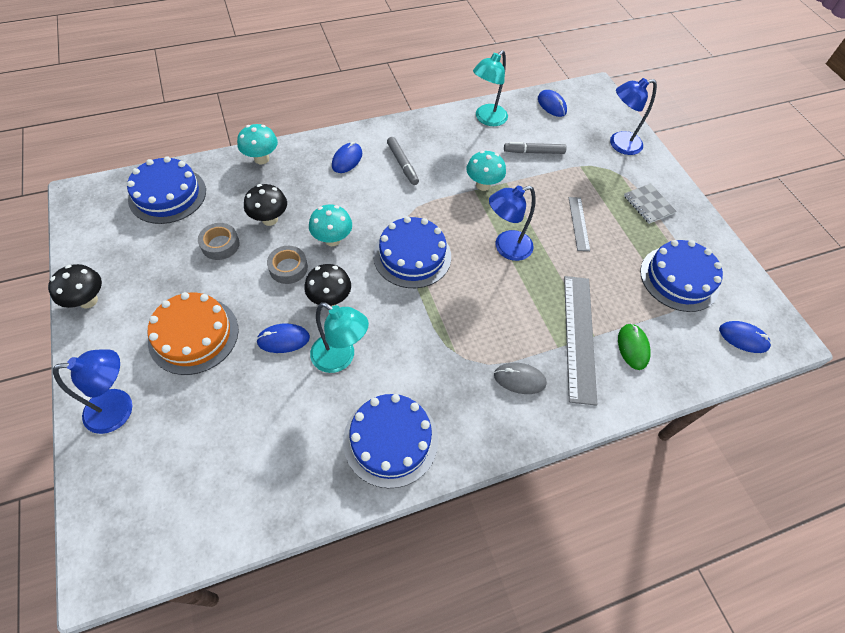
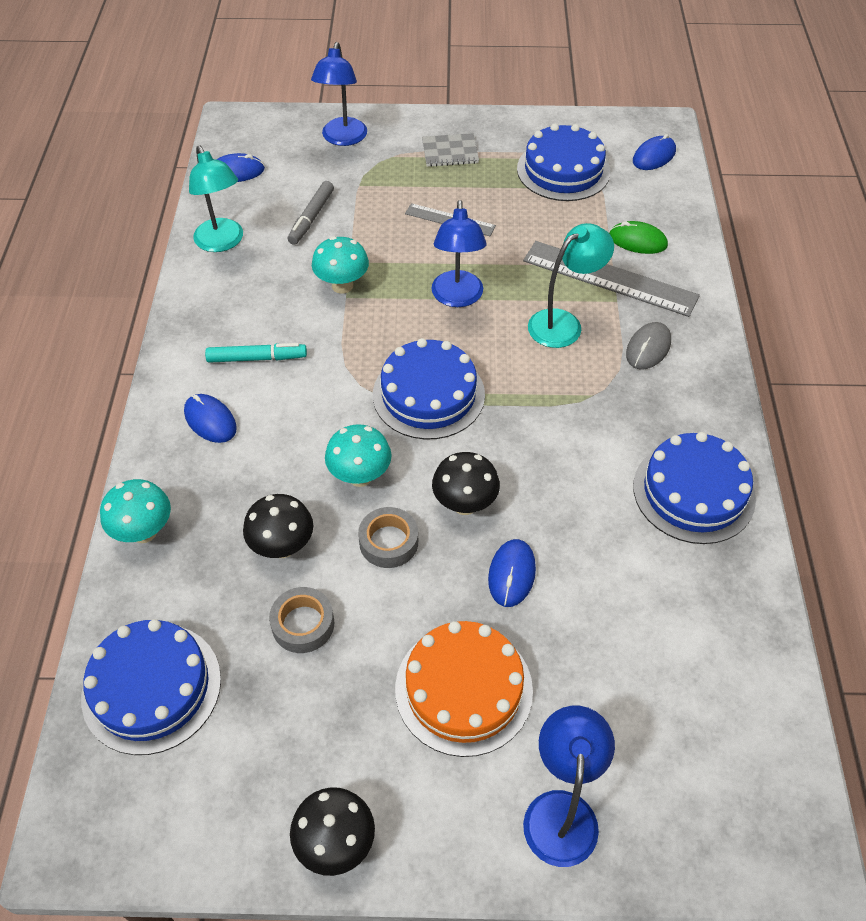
camera: 65 degrees left, 5 degrees down
(340, 358) = (563, 515): turquoise lamp -> turquoise lamp (563, 323)
(402, 164) = (257, 358): grey marker -> turquoise marker

